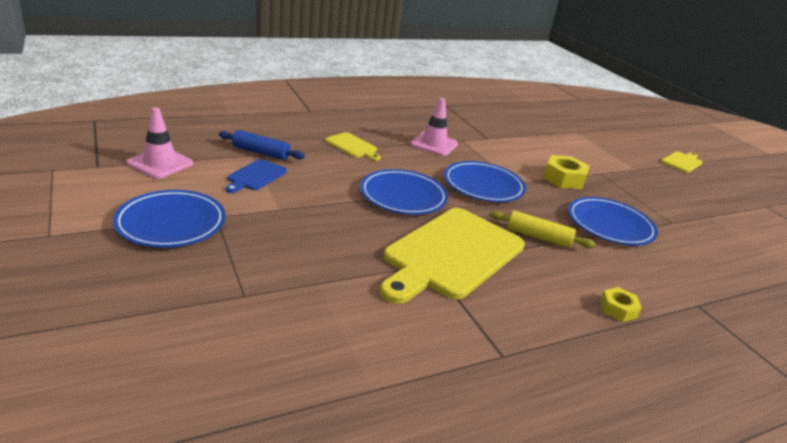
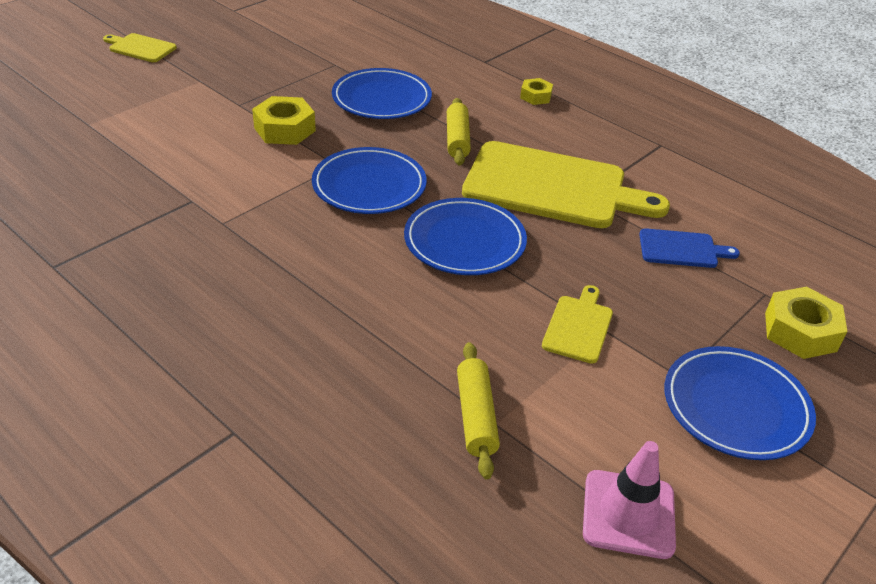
camera: 110 degrees left, 10 degrees up
(191, 288) = (800, 332): none -> yellow nut
(255, 176) = (552, 388): blue cutting board -> blue cutting board (681, 249)
(261, 152) = (476, 416): blue rolling pin -> yellow rolling pin
(352, 146) = (354, 326): yellow cutting board -> yellow cutting board (578, 326)
(434, 144) = (267, 247): pink traffic cone -> none

